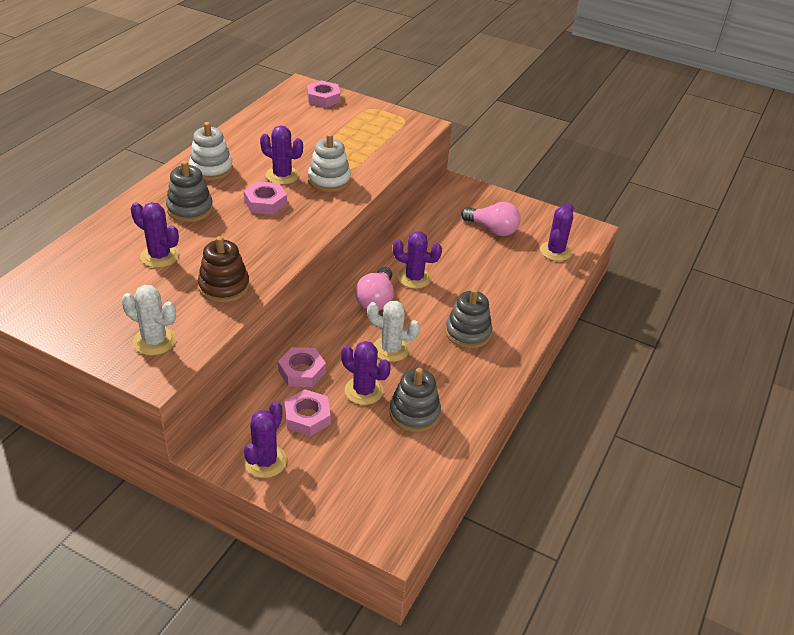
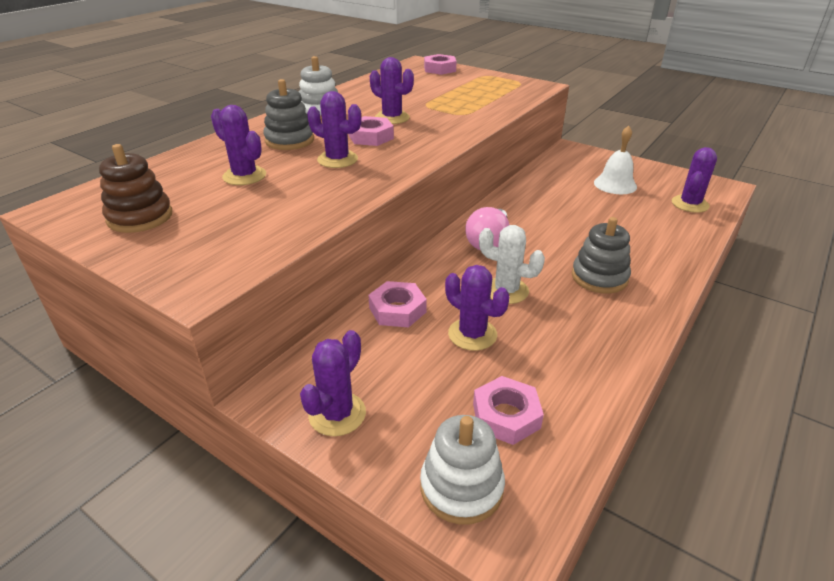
camera: 10 degrees right, 5 degrees down
(154, 341) = (209, 253): white cactus -> none
(224, 287) = (309, 204): brown stacking toy -> brown stacking toy (140, 217)
(307, 417) = (399, 361): pink nut -> pink nut (506, 416)
(329, 180) = (441, 122): white stacking toy -> white stacking toy (461, 487)
(414, 278) = (531, 223): purple cactus -> purple cactus (337, 159)
(414, 413) = (538, 364): grey stacking toy -> none
(492, 229) = (615, 184): pink light bulb -> white bell

